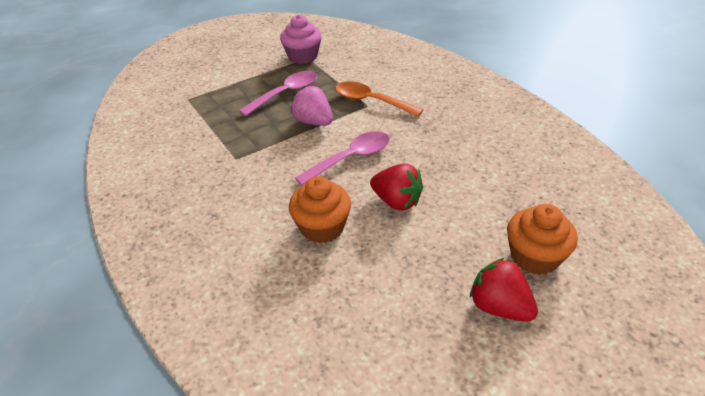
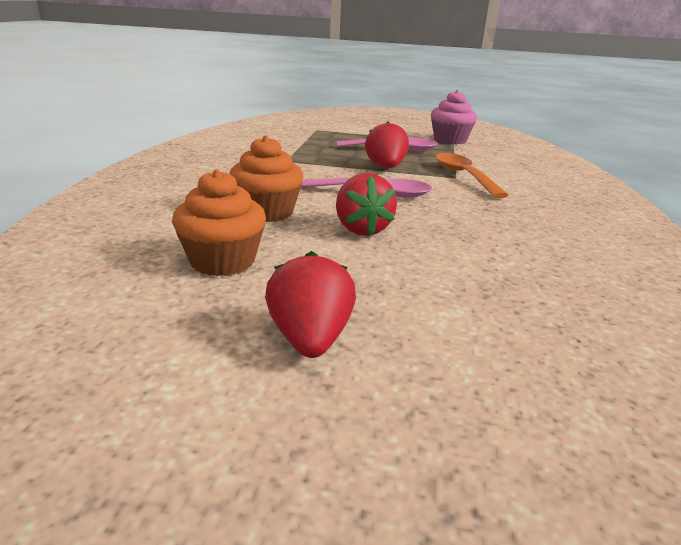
camera: 40 degrees right, 15 degrees down
(313, 122) = (385, 167): pink strawberry -> red strawberry
(534, 257) = (434, 333): orange cupcake -> orange cupcake (222, 261)

